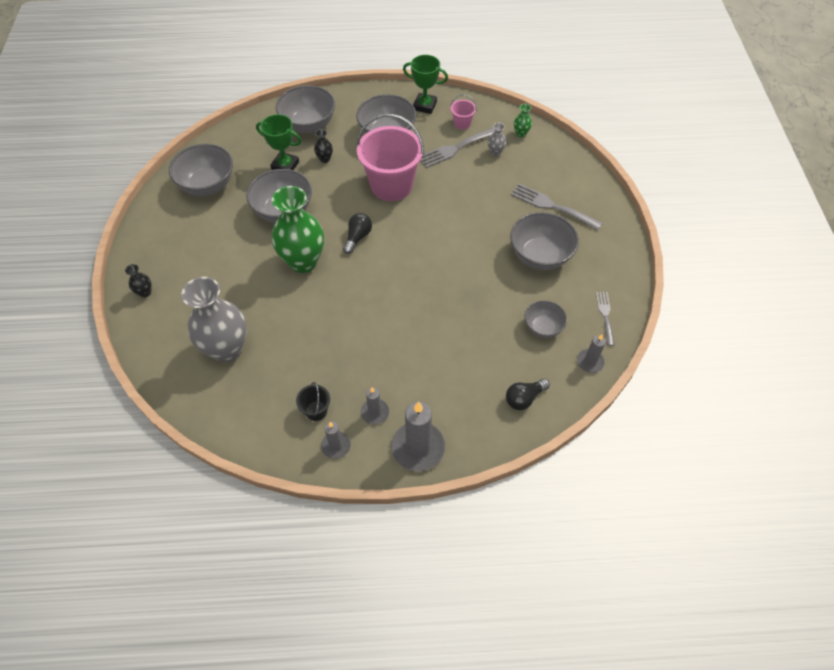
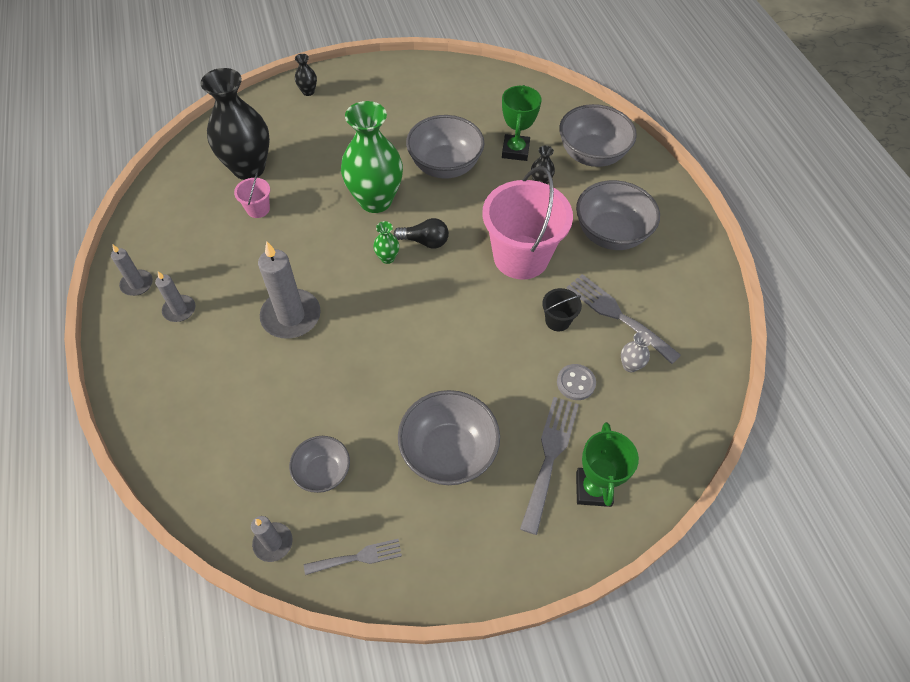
camera: 75 degrees right, 0 degrees up
(207, 185) = (462, 96): grey bowl -> none
(227, 349) = (248, 168): grey vase -> black vase
(316, 411) = (179, 257): black bucket -> black bucket (557, 320)
(418, 447) = (135, 360): grey candle -> grey candle (291, 316)
(425, 106) = (685, 264): green trophy -> green trophy (593, 489)
(462, 123) = (670, 314): pink bucket -> pink bucket (258, 209)
(502, 181) = (575, 383): none -> grey button
(521, 134) = (685, 393): green vase -> green vase (387, 258)
(524, 398) = (208, 464): black light bulb -> none

